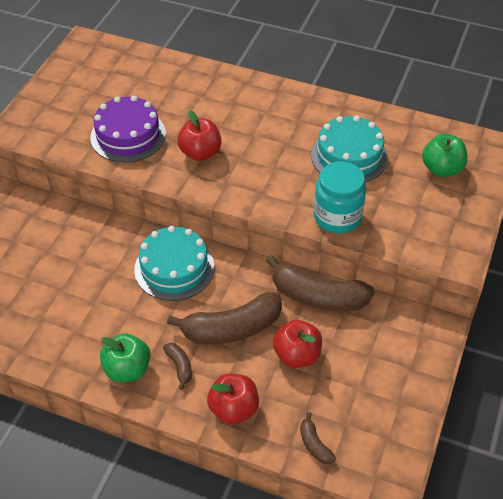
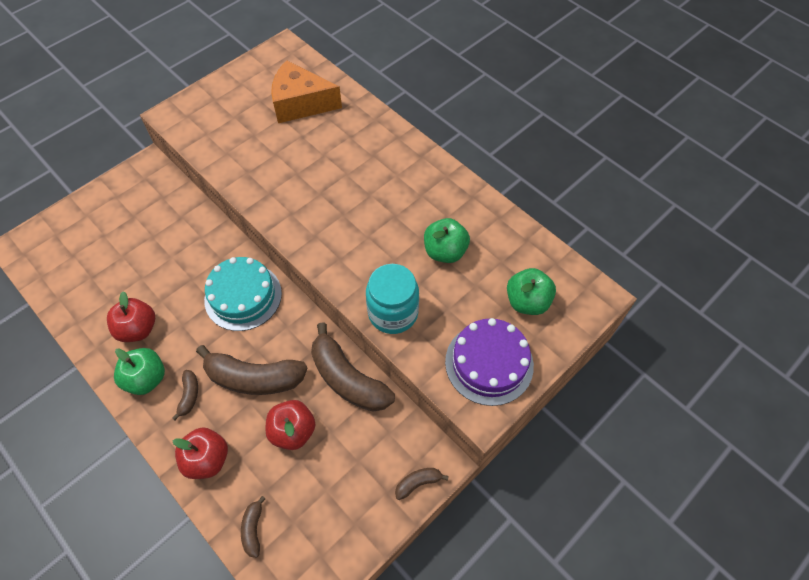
camera: 25 degrees right, 10 degrees up
(128, 135) = (261, 154): purple cake -> purple cake (489, 363)
(136, 83) = (300, 104): none -> orange cheese
(200, 153) = (311, 196): red apple -> red apple (138, 329)
(349, 156) = (445, 251): turquoise cake -> green apple
(431, 350) = (418, 483): none -> brown banana

